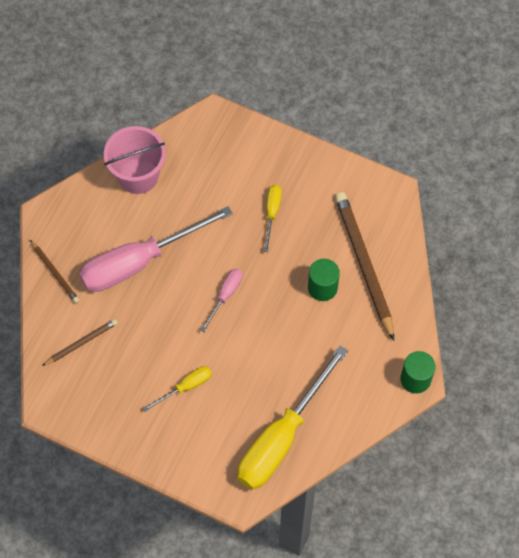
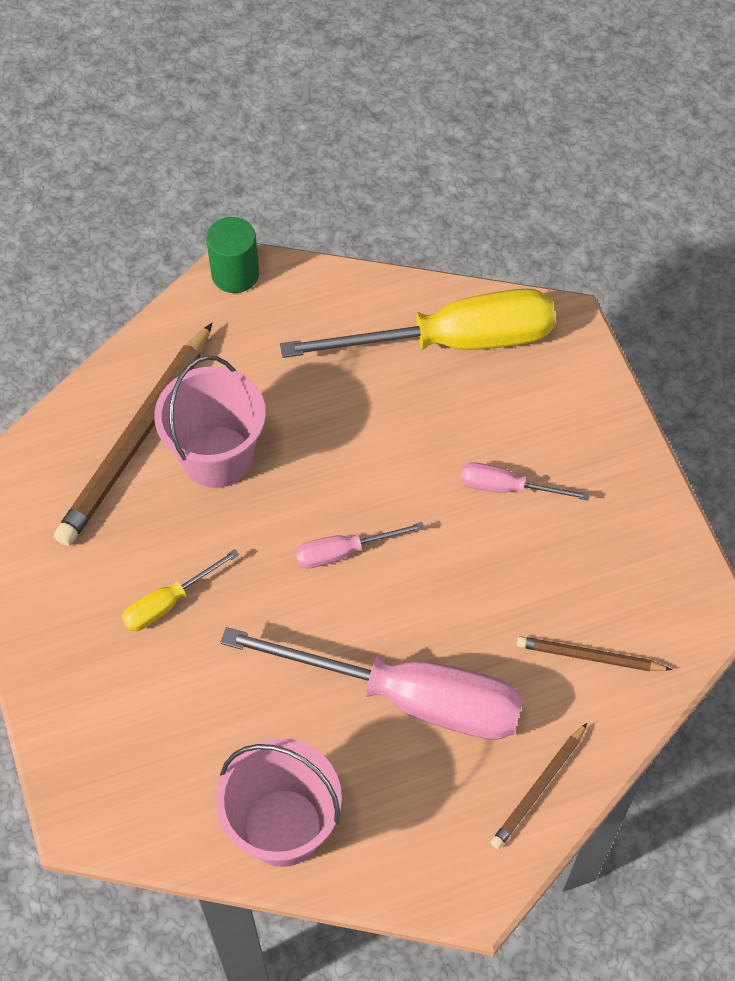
camera: 135 degrees left, 5 degrees down
(55, 273) = (538, 788): brown pencil -> brown pencil turned 150 degrees counterclockwise
(185, 387) = (507, 488): yellow screwdriver -> pink screwdriver
(322, 287) = (217, 456): green cylinder -> pink bucket

